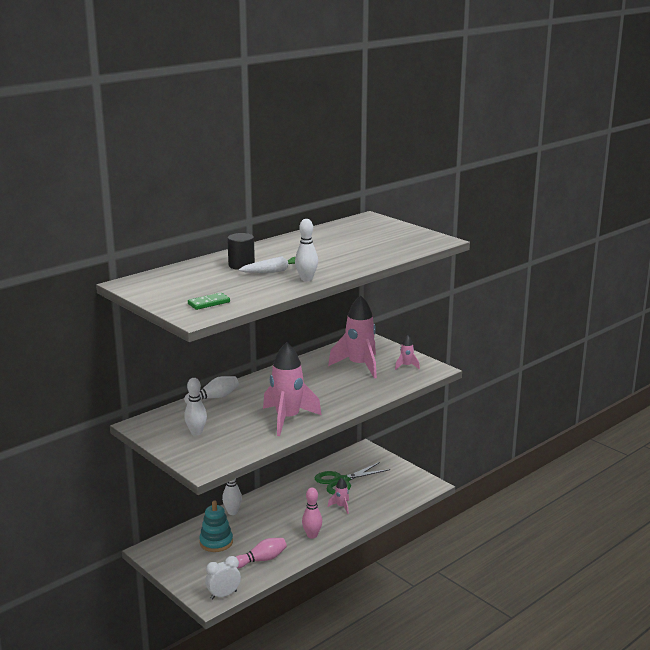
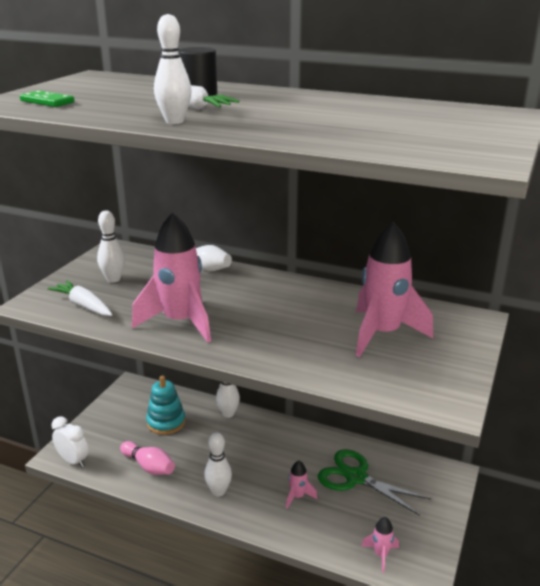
camera: 65 degrees right, 5 degrees up
(228, 448) = (84, 306): none -> white carrot
(312, 535) = (218, 491): pink bowling pin -> white bowling pin
(406, 366) = (427, 374): pink rocket -> pink rocket (381, 555)

